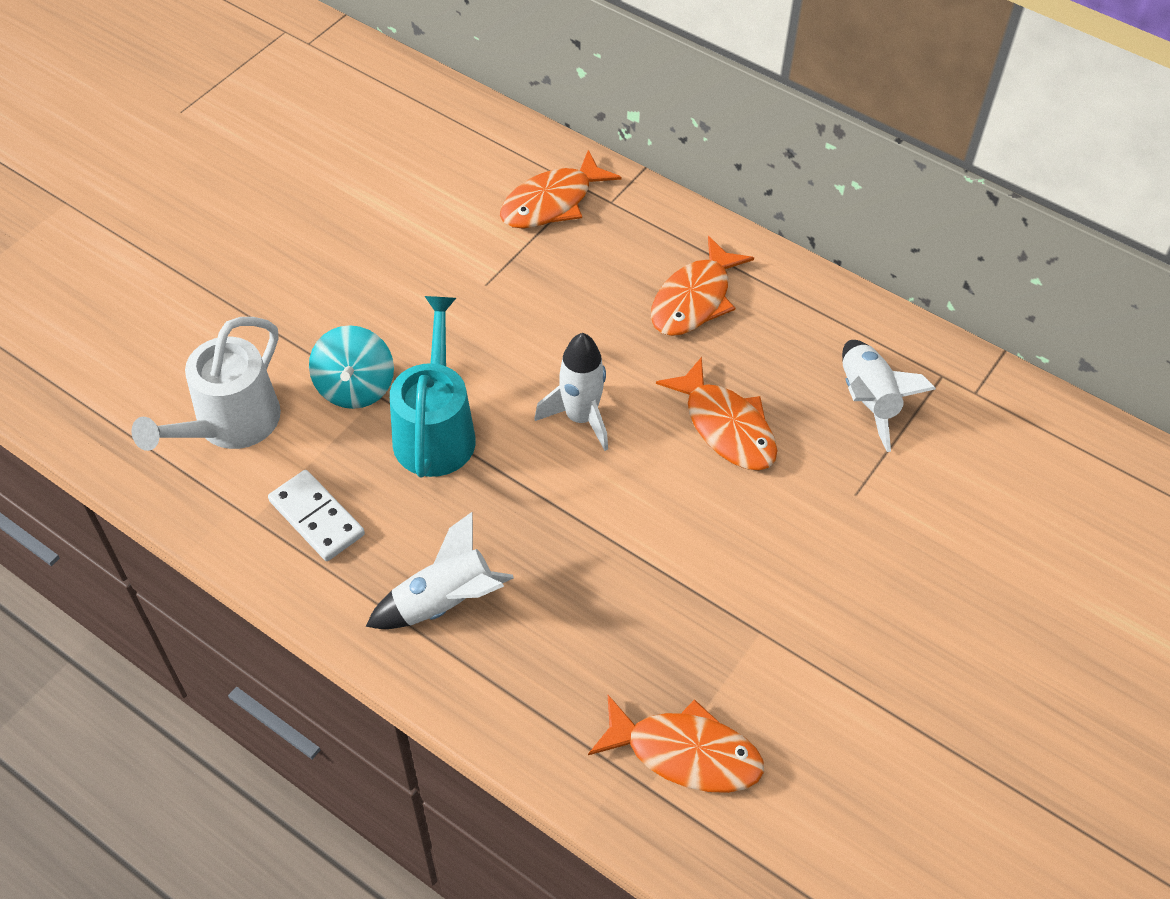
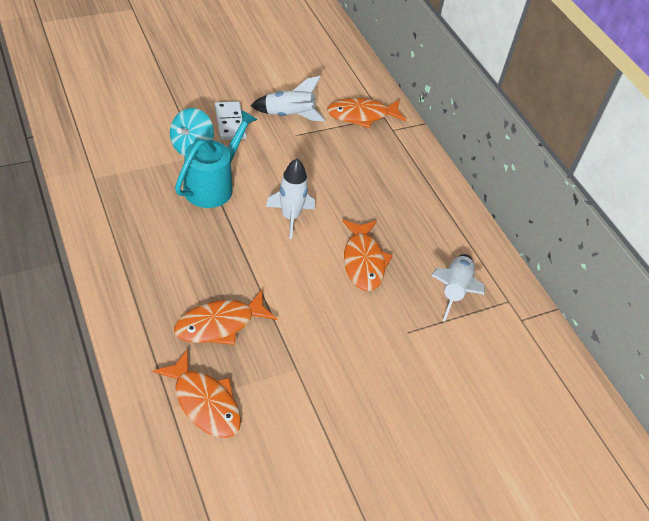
camera: 25 degrees right, 5 degrees down
(230, 425) = (120, 133): white watering can -> none
(316, 518) = (122, 193): white domino -> white domino (230, 123)
(444, 602) = (148, 262): white rocket -> white rocket (289, 115)
(694, 299) = (398, 194): orange fish -> orange fish (220, 324)

